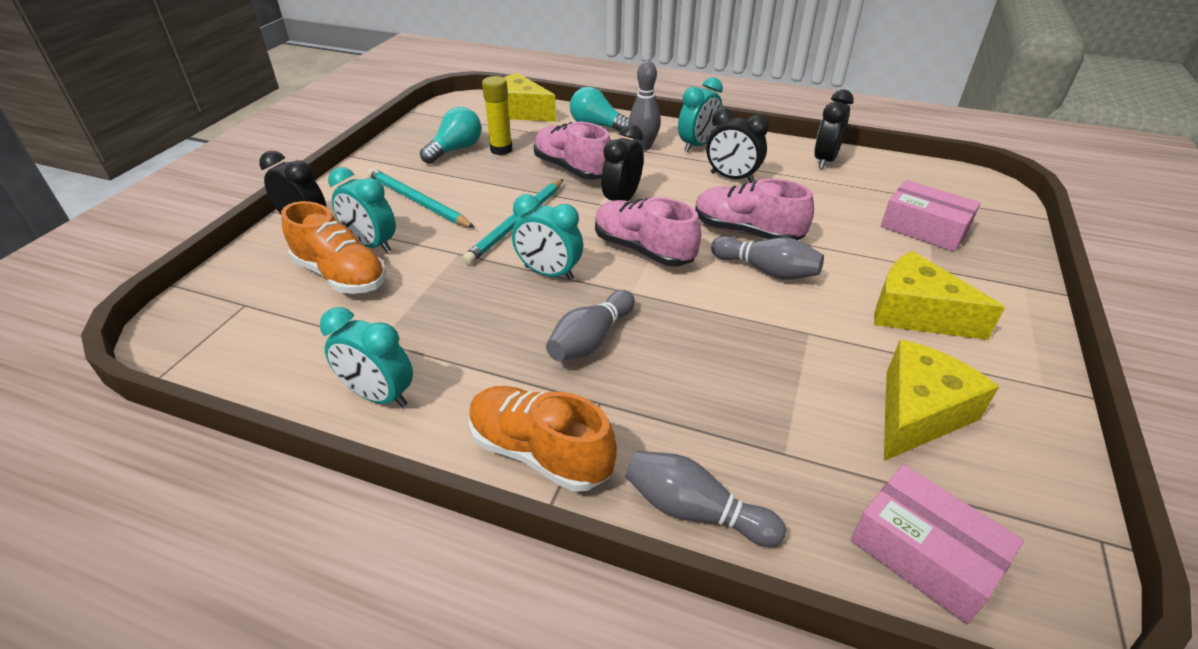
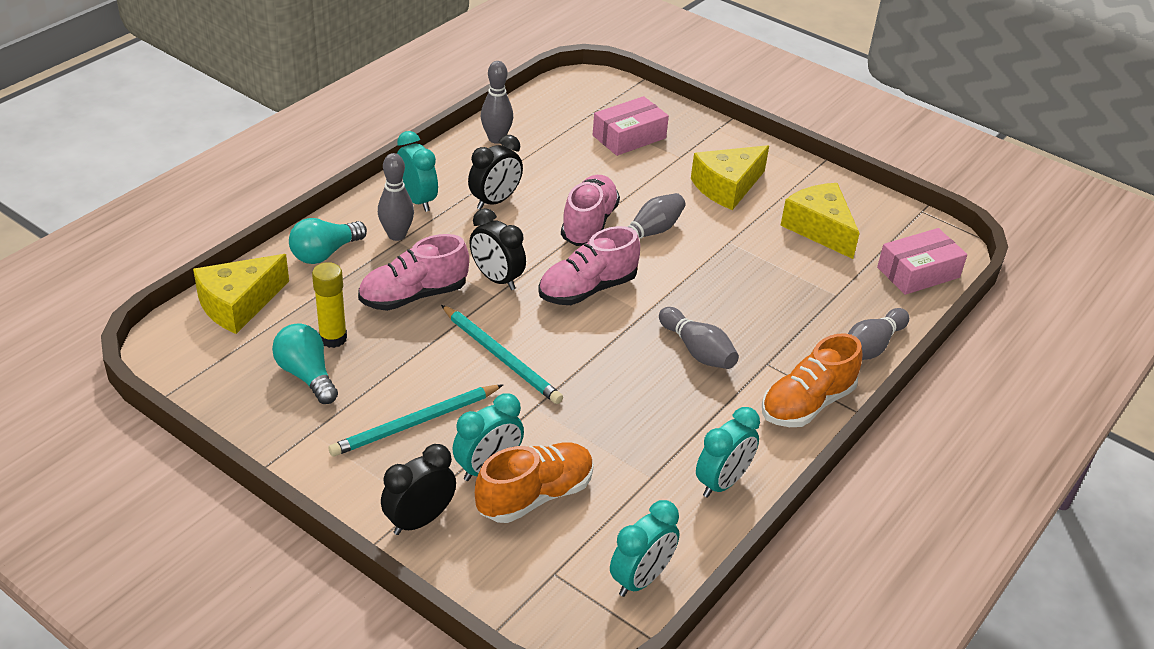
camera: 75 degrees left, 0 degrees up
(549, 273) = (597, 354): turquoise clock -> turquoise clock (641, 579)
(746, 232) = (589, 224): pink shoe -> pink shoe turned 150 degrees clockwise
(825, 160) = (496, 139): black clock -> grey bowling pin

